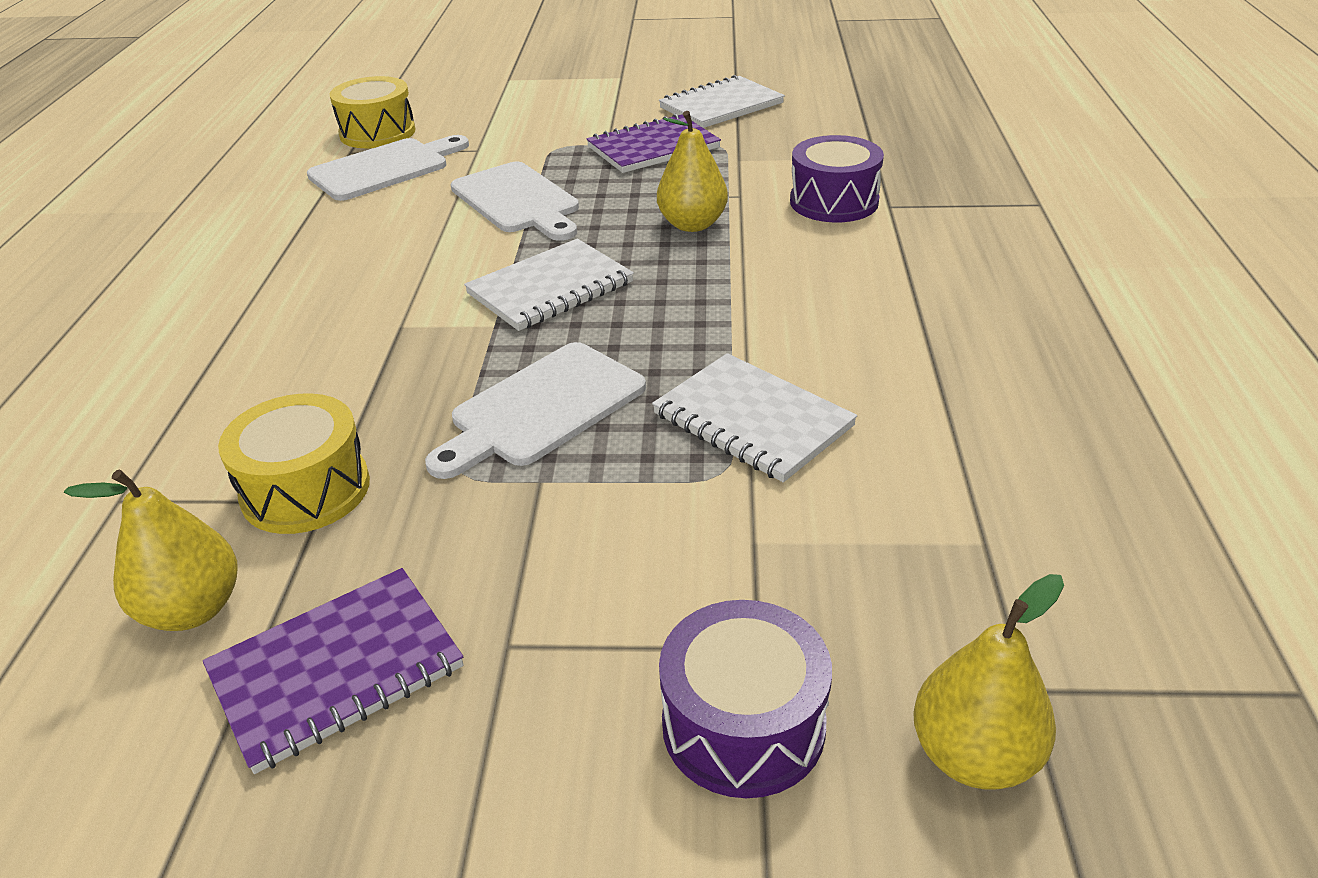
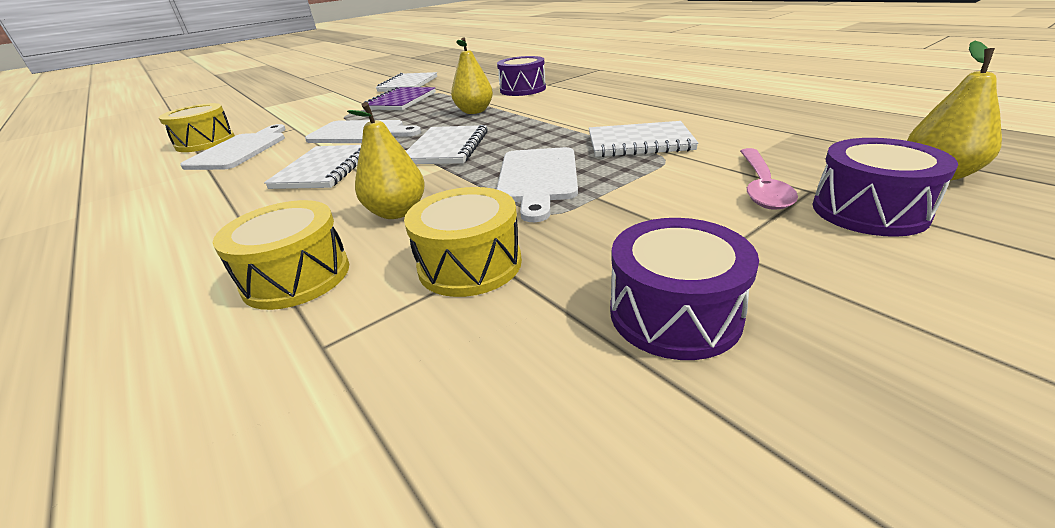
camera: 40 degrees left, 5 degrees down
(192, 609) = (516, 354): yellow pear -> yellow pear (397, 212)
(195, 408) = (297, 277): none -> yellow drum
(337, 670) = (674, 313): purple notebook -> purple drum
(400, 255) = (324, 169): none -> white notebook
(717, 599) = (762, 187): none -> pink spoon

